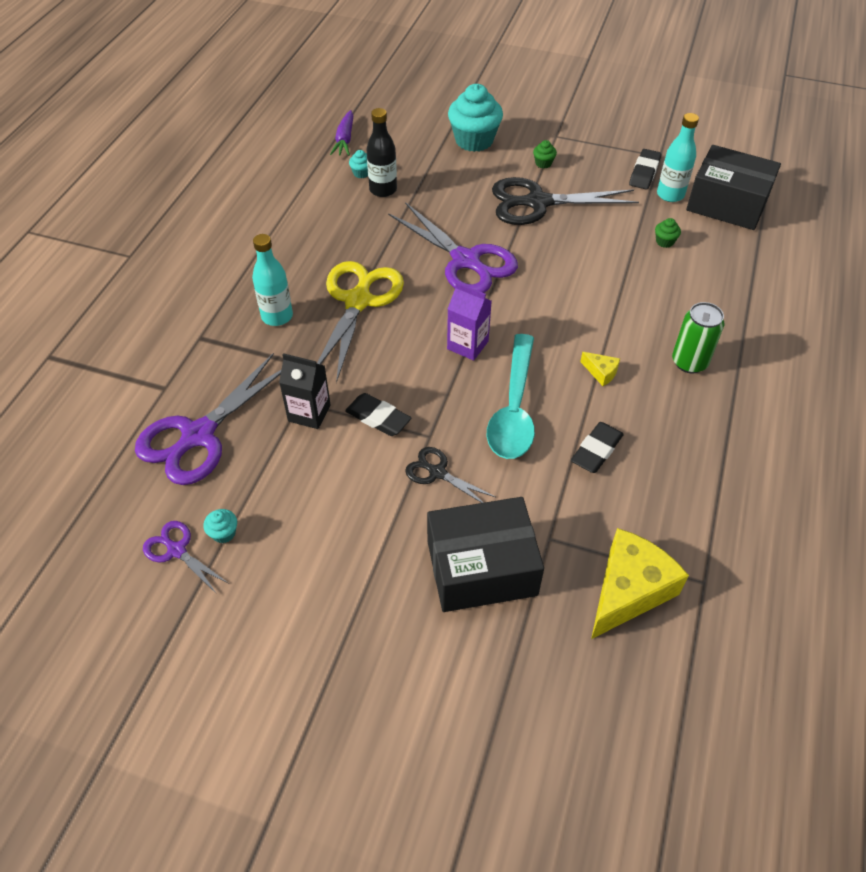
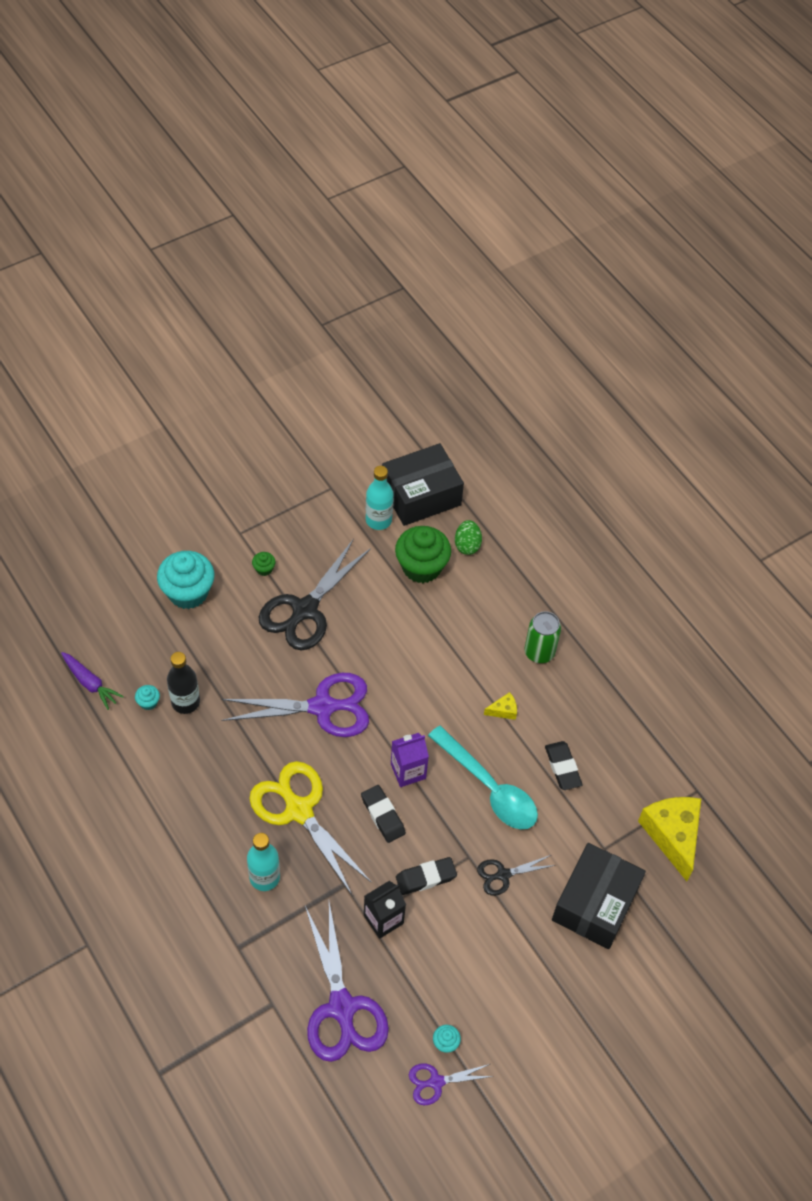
camera: 55 degrees left, 5 degrees up
(644, 173) = (339, 514): black eraser -> black eraser (383, 815)
(664, 242) = (421, 567): green cupcake -> green cupcake, size x2.38
(723, 255) = (467, 545): none -> green egg

